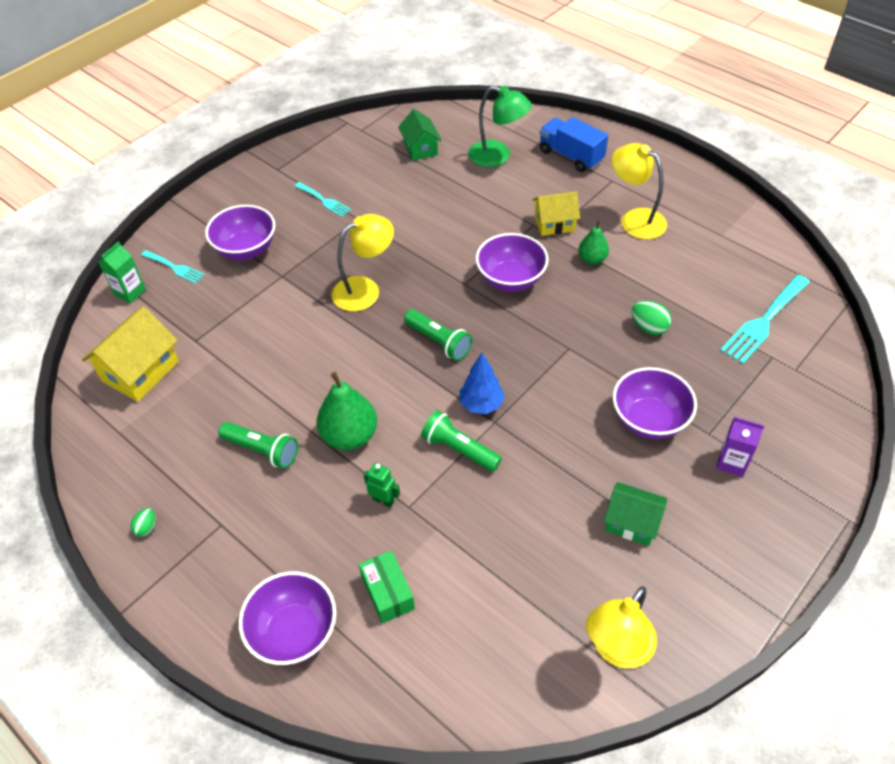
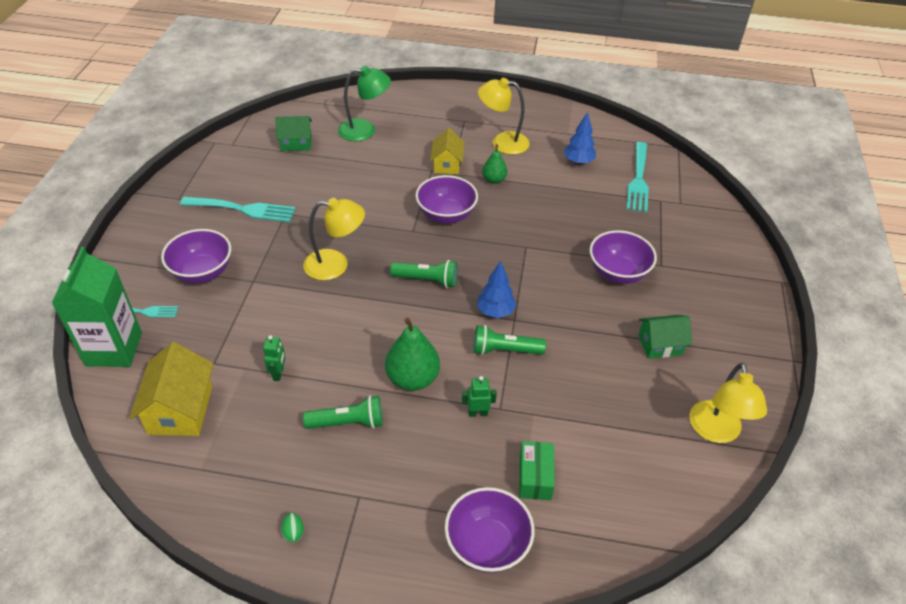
camera: 35 degrees left, 5 degrees down
(130, 292) = (114, 349): green carton -> green carton, size x1.93
(239, 375) = (278, 373): none -> green robot
(324, 200) = (243, 209): turquoise fork -> turquoise fork, size x1.72
(365, 289) = (335, 265): yellow lamp -> yellow lamp turned 60 degrees clockwise
(388, 593) = (535, 477): green box -> green box turned 60 degrees clockwise
(420, 148) = (296, 143): green house -> green house turned 45 degrees counterclockwise
(554, 224) = (447, 164): yellow house -> yellow house turned 45 degrees counterclockwise
(571, 156) = (421, 113): blue truck -> none
(648, 327) = (569, 212): green egg -> none
(706, 273) = (578, 162): none -> blue tree
(732, 462) = (689, 277): purple carton -> none

